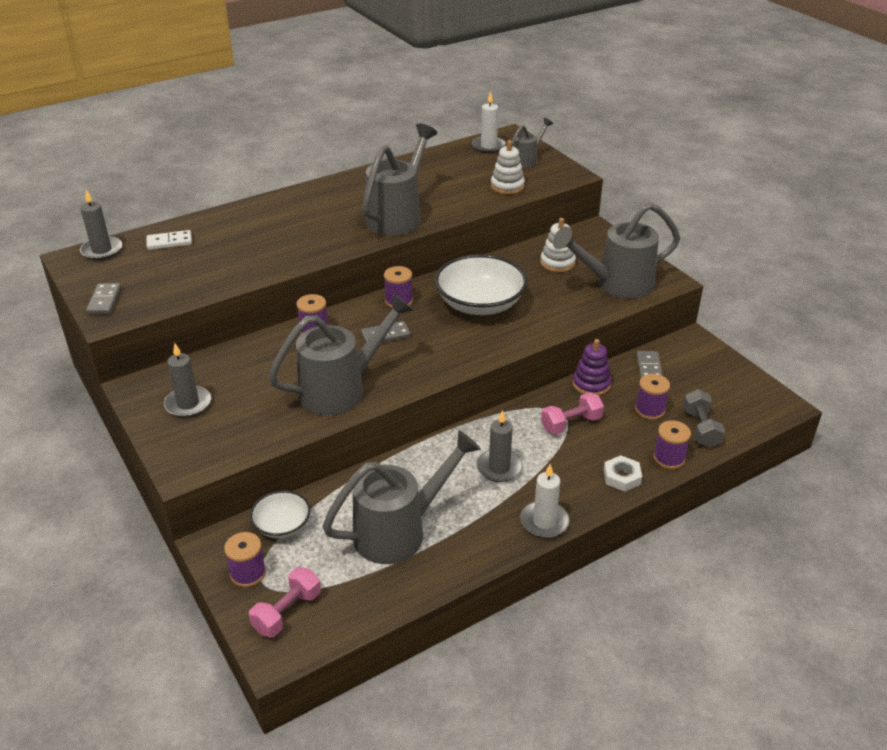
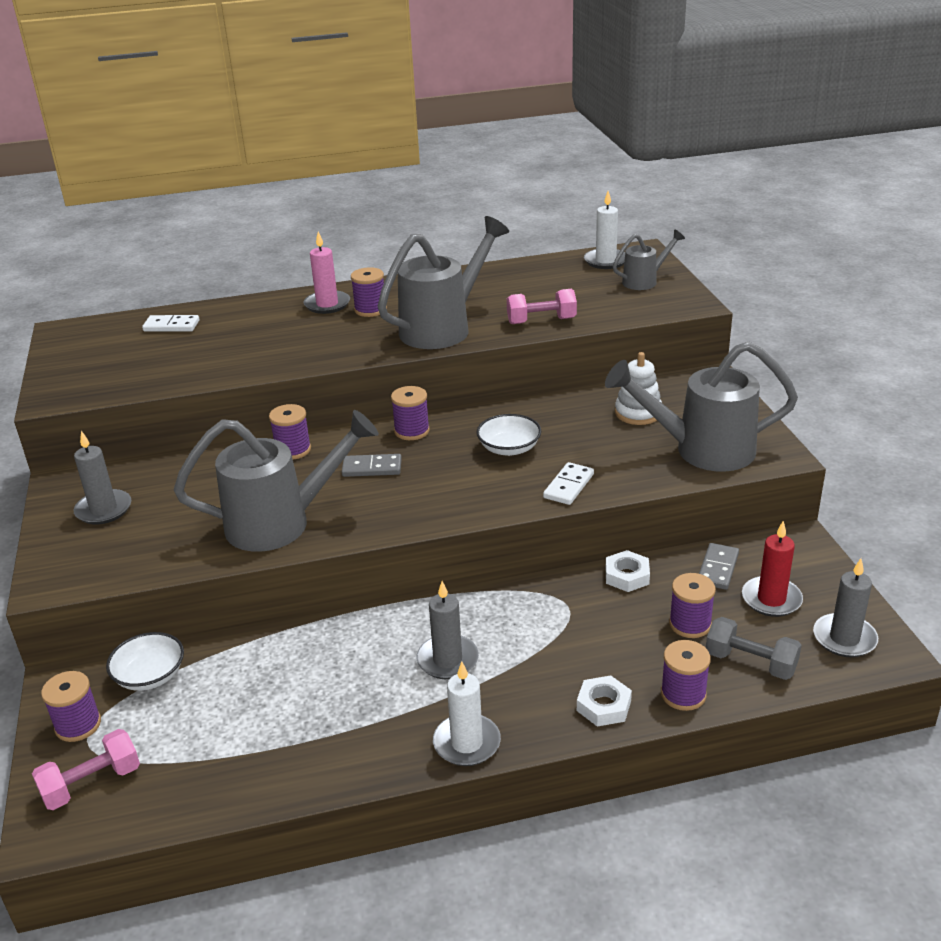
camera: 20 degrees right, 5 degrees down
(102, 250) = (97, 326): grey candle -> grey candle (844, 638)
(104, 301) = (61, 379): grey domino -> none
(291, 207) = (327, 304): none -> pink candle
(330, 208) = (370, 310): none -> purple spool
(399, 531) = (279, 714): grey watering can -> none
(480, 304) = (509, 448): white bowl -> white bowl, size x0.54
(507, 186) = (600, 309): white stacking toy -> none
(539, 326) = (568, 486): none -> white domino
(571, 424) = (572, 622): pink dumbbell -> pink dumbbell (541, 321)
(591, 384) = (627, 576): purple stacking toy -> white nut
(693, 383) = (771, 599): none -> red candle
(700, 428) = (750, 663): grey dumbbell -> grey dumbbell turned 75 degrees counterclockwise

